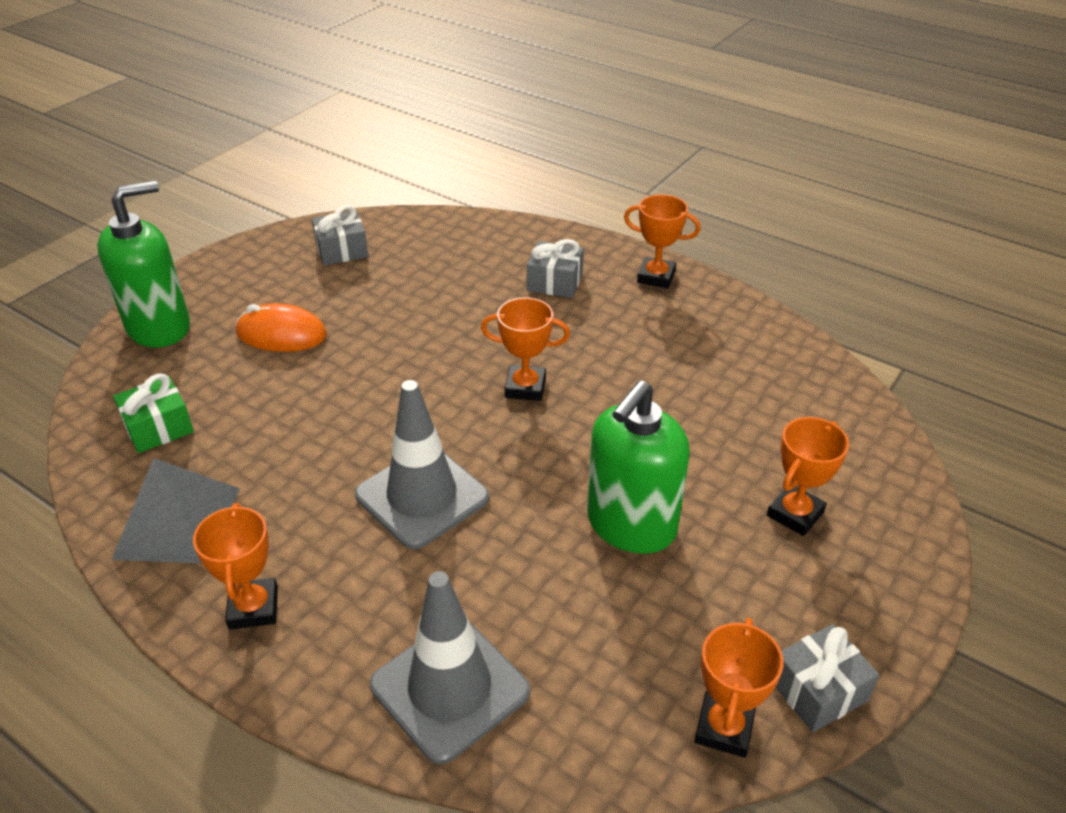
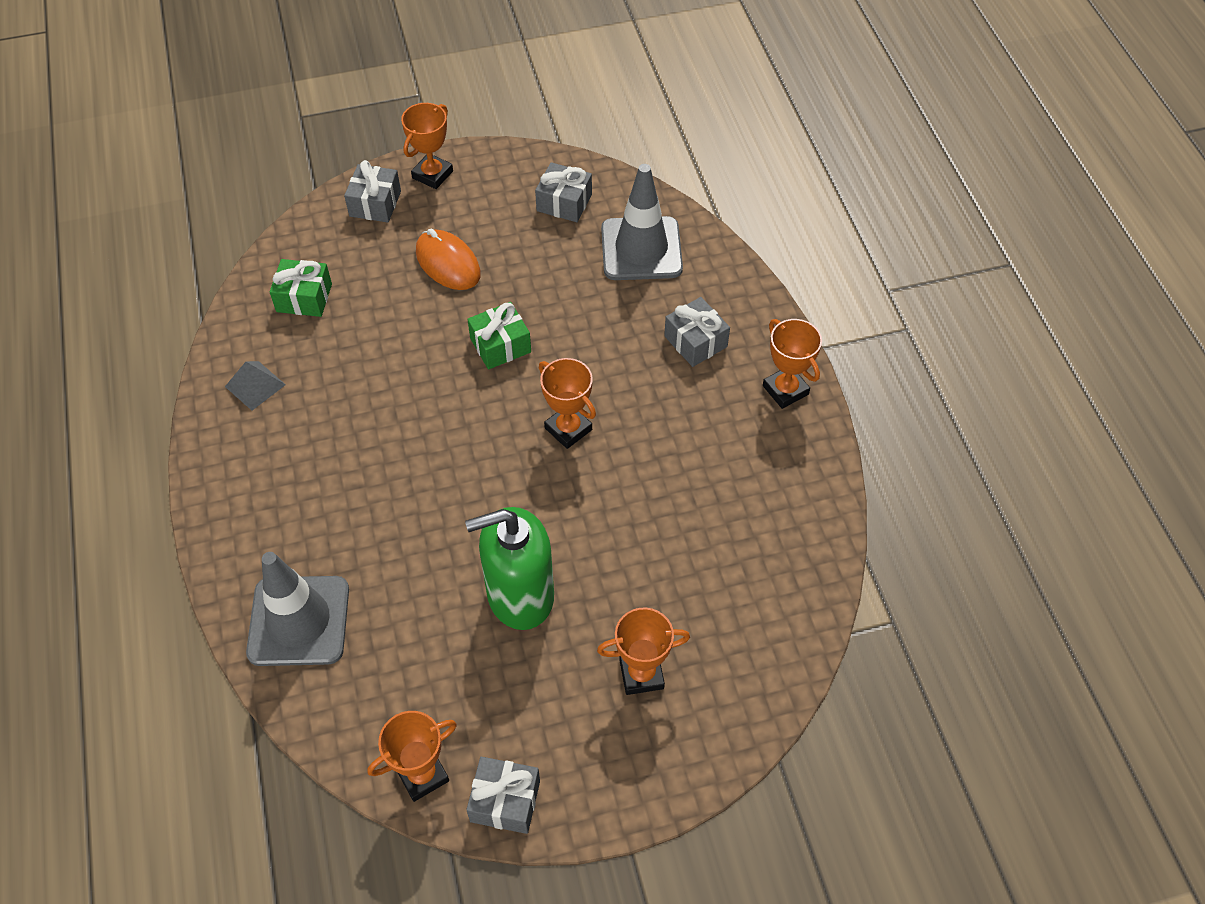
camera: 40 degrees right, 15 degrees up
(159, 327) = (375, 203): green soap dispenser -> grey gift
(178, 522) = (255, 385): grey pyramid -> grey pyramid, size x0.55
(253, 608) = (245, 481): orange trophy -> orange trophy (432, 174)
(397, 364) = (500, 345): none -> green gift
(422, 496) = (411, 472): grey traffic cone -> grey traffic cone (641, 249)

